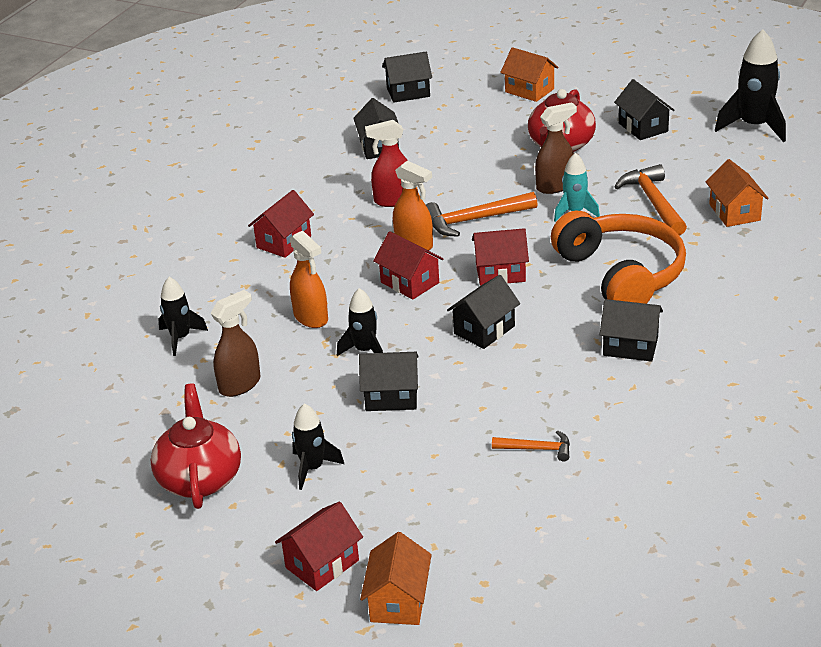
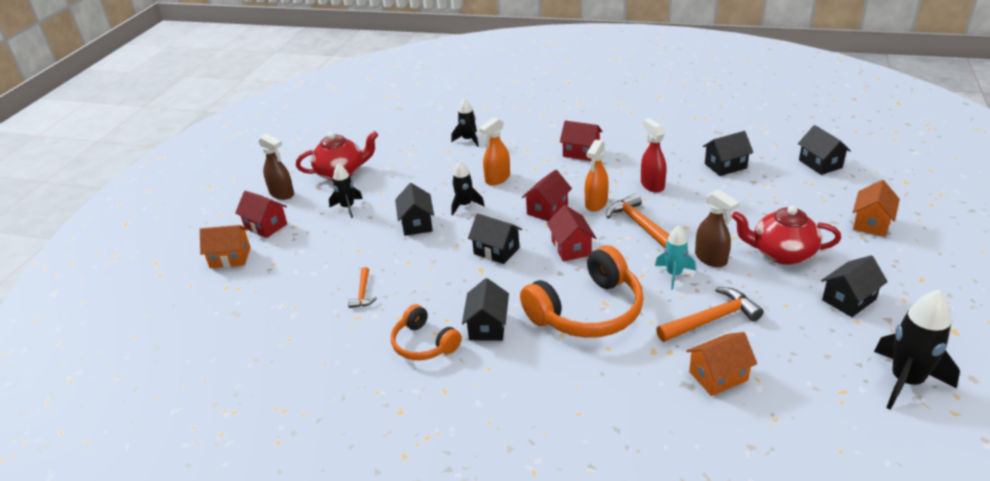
camera: 80 degrees right, 0 degrees up
(240, 385) = (425, 168): brown spray bottle -> brown spray bottle (282, 194)
(651, 397) = (424, 344): none -> orange headphones

